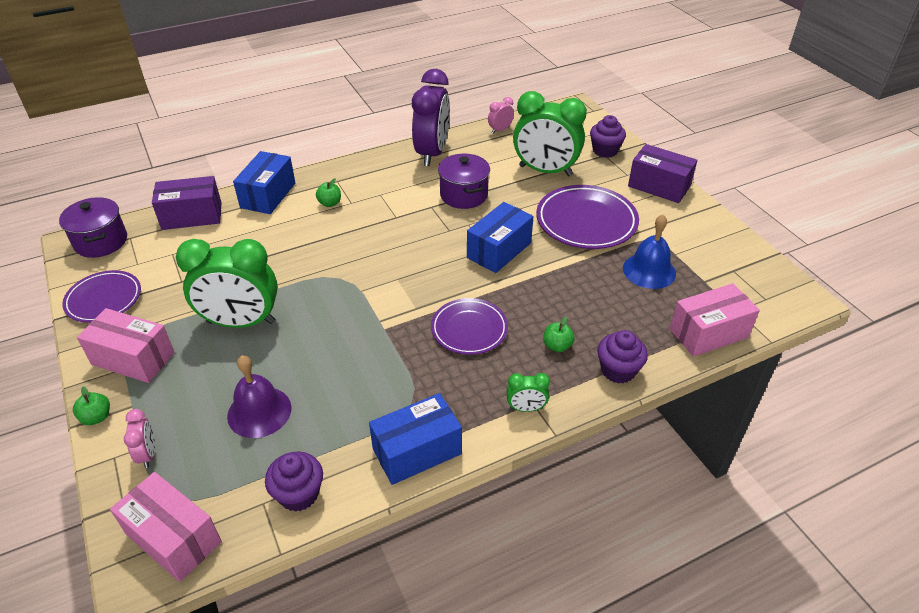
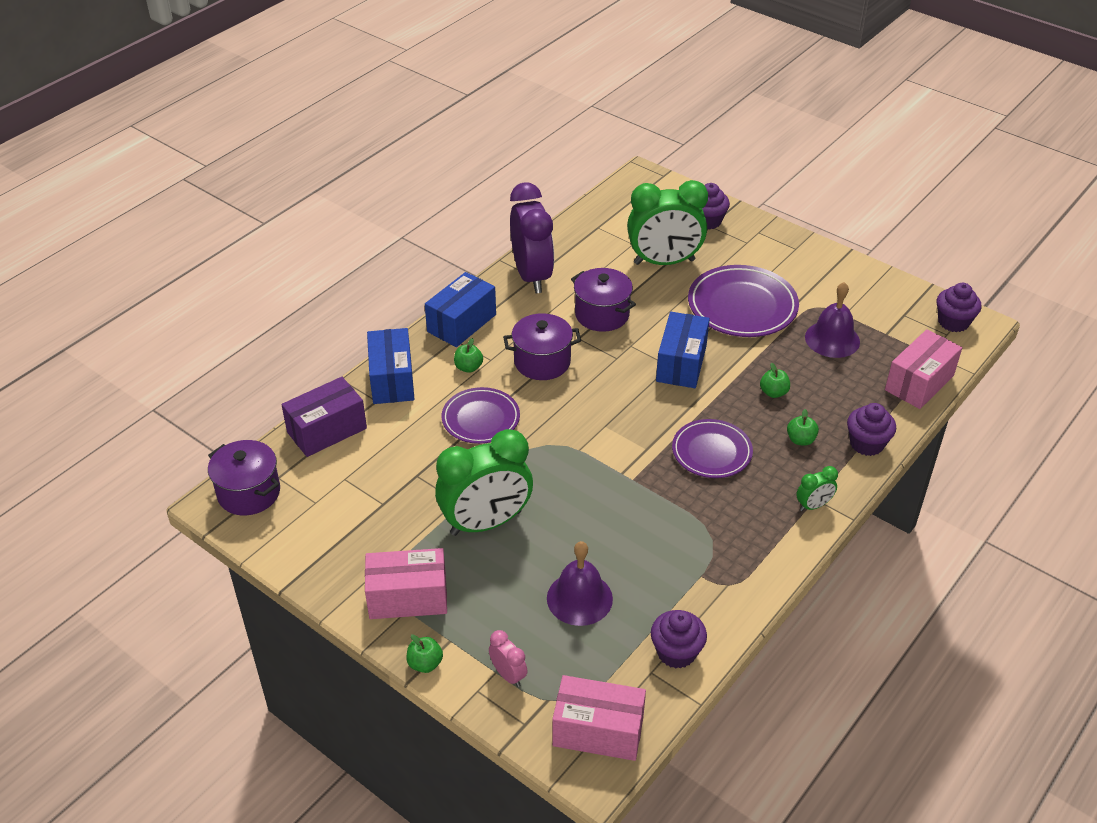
camera: 25 degrees left, 0 degrees up
(104, 299) = (316, 552): purple plate -> purple plate (481, 419)
(388, 216) = (542, 362): none -> purple pot
(417, 451) = (749, 577): blue box -> blue box (462, 323)
(500, 130) = (583, 227): pink clock -> none
(562, 298) = (773, 392): none -> green apple
(649, 270) = (832, 339): blue bell -> purple bell
(659, 186) = (785, 246): purple box -> none
(779, 290) = (953, 322): none -> purple cupcake

